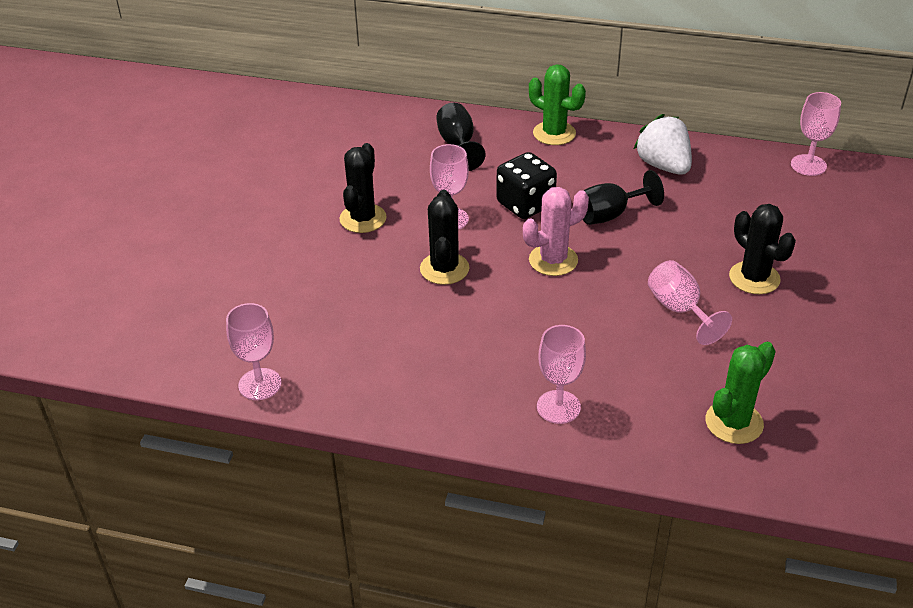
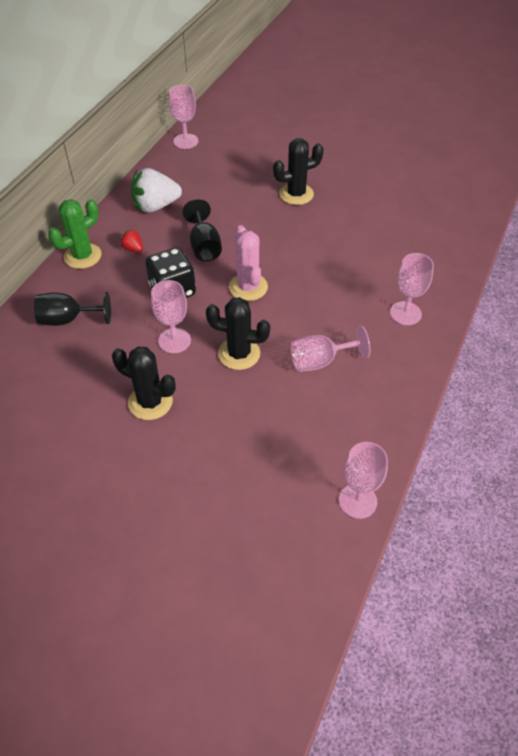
camera: 80 degrees left, 10 degrees up
(581, 164) = (133, 249): none -> red strawberry
(679, 310) = (319, 235): pink goblet -> pink goblet (320, 361)
(734, 422) = (427, 235): green cactus -> none

